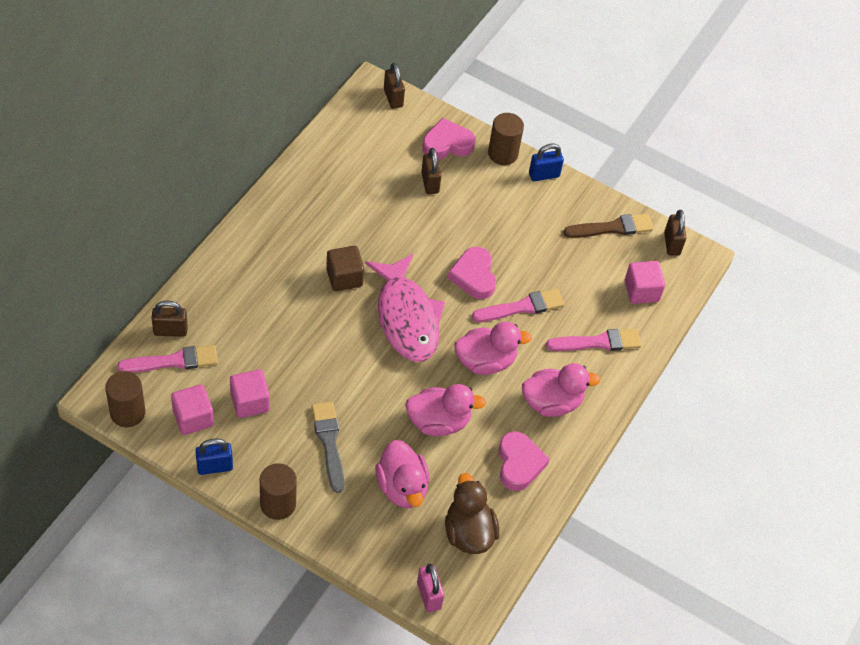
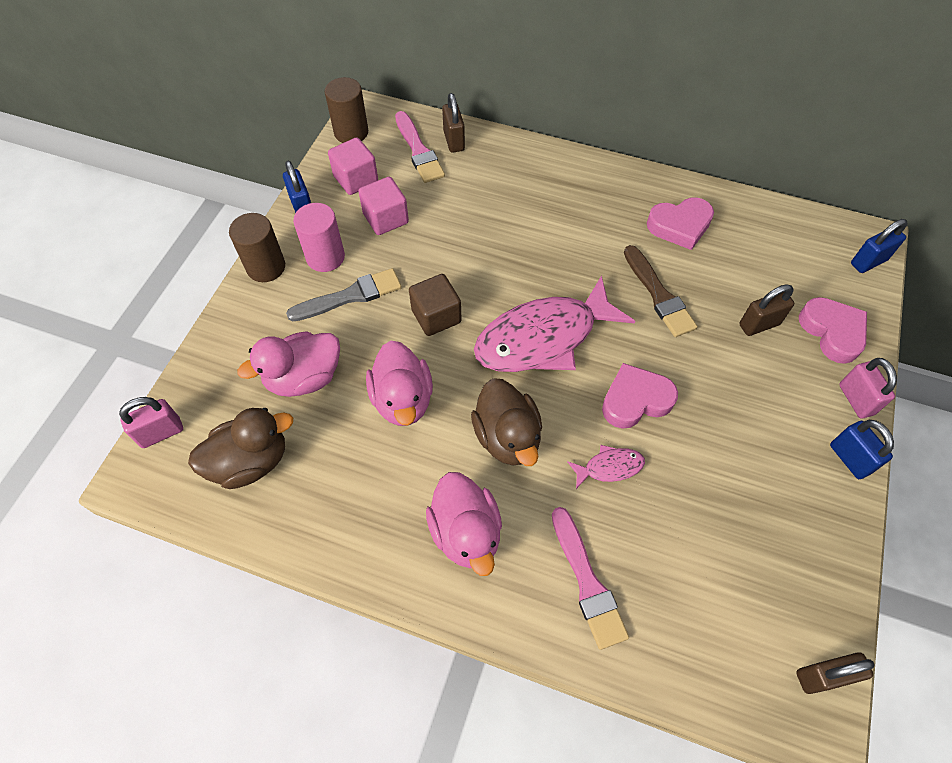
camera: 85 degrees right, 5 degrees up
(280, 455) = (325, 257): none -> pink cylinder
(344, 277) = (576, 266): brown cube -> brown cube (436, 316)
(393, 98) = (868, 262): brown padlock -> blue padlock
(485, 361) = (507, 437): pink duck -> brown duck
(503, 154) = (856, 399): brown cylinder -> pink padlock
(519, 464) = (360, 505): pink heart -> pink heart (680, 226)
(522, 307) = (609, 467): pink brush -> pink fish
(612, 228) = (805, 573): brown brush -> brown brush (659, 295)
(641, 291) = (706, 637): pink cube -> none

